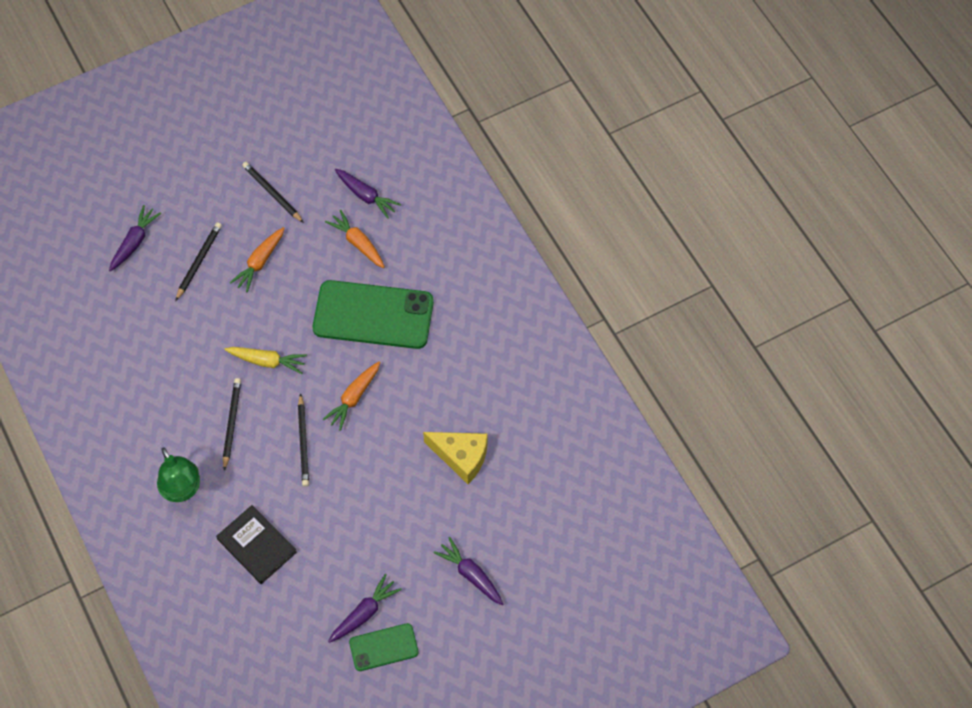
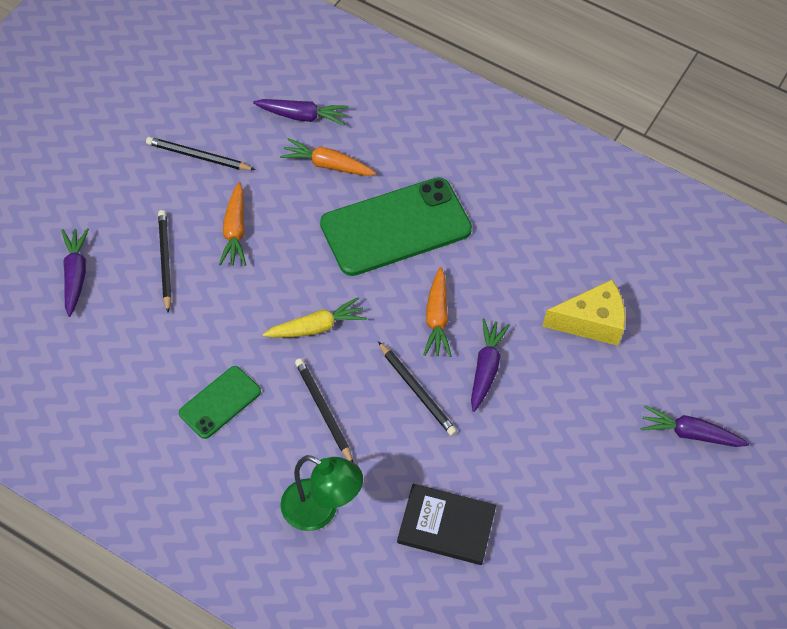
camera: 35 degrees left, 5 degrees down
(364, 613) = (614, 533): purple carrot -> purple carrot (486, 368)
(383, 647) = (660, 558): green phone -> green phone (220, 402)

